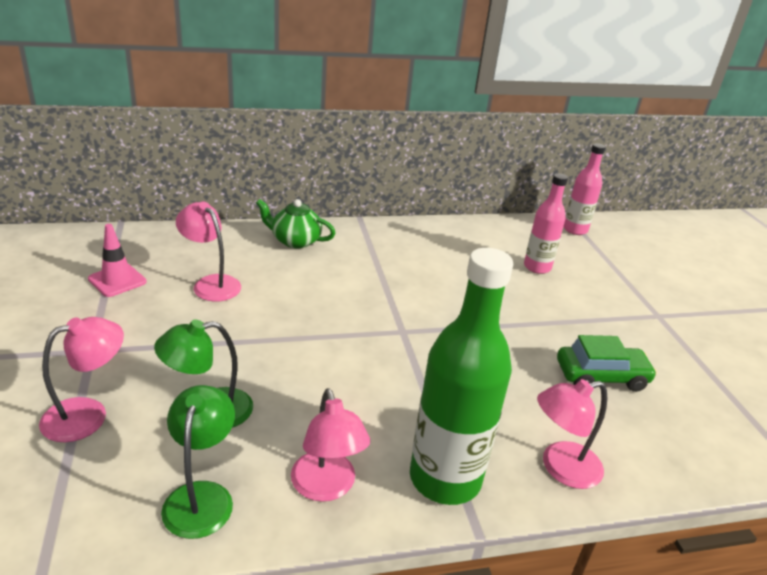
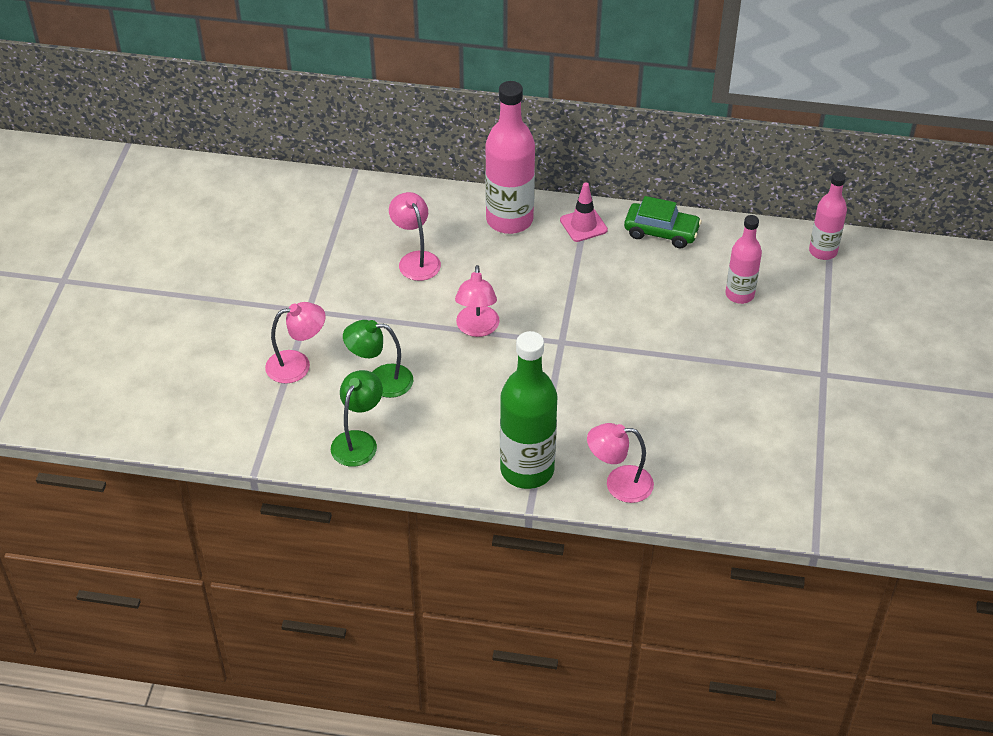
camera: 25 degrees right, 15 degrees up
(117, 280) = (339, 242): pink traffic cone -> pink traffic cone (583, 225)
(295, 241) = (509, 220): green teapot -> pink bottle
(326, 487) = (441, 455): pink lamp -> pink lamp (477, 328)
(601, 376) = (712, 421): green car -> green car (661, 232)

